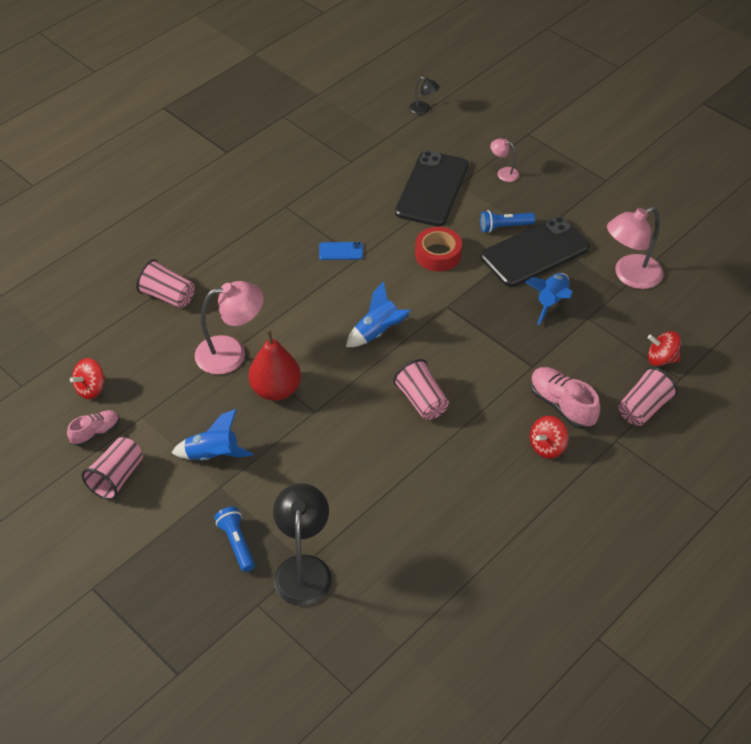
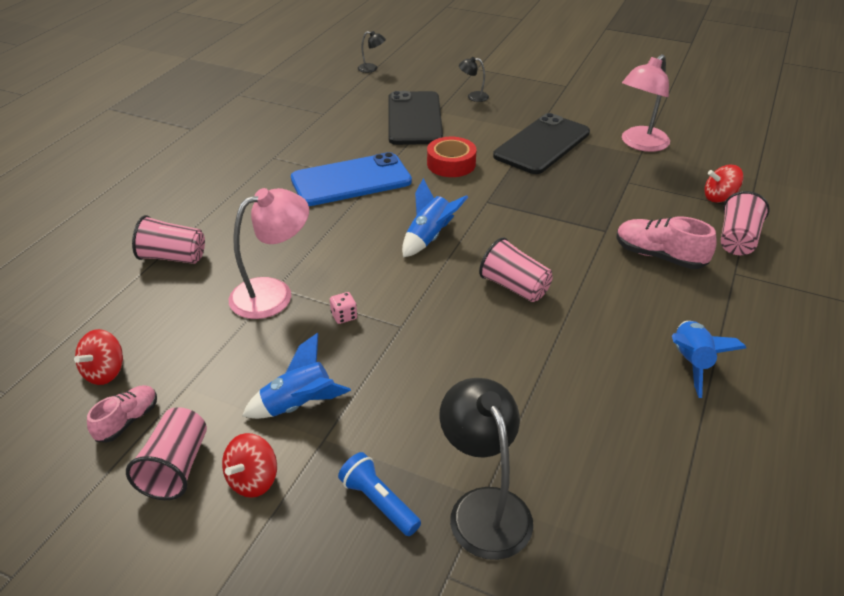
camera: 20 degrees left, 10 degrees down
(276, 389) = (344, 316): red pear -> pink dice
(341, 251) = (351, 180): blue phone -> blue phone, size x2.37
(503, 173) = (473, 96): pink lamp -> black lamp
(504, 227) = (500, 132): blue flashlight -> none
(547, 447) = (673, 296): red spinning top -> red spinning top (253, 480)
(551, 302) = (585, 177): blue rocket -> blue rocket (691, 363)

